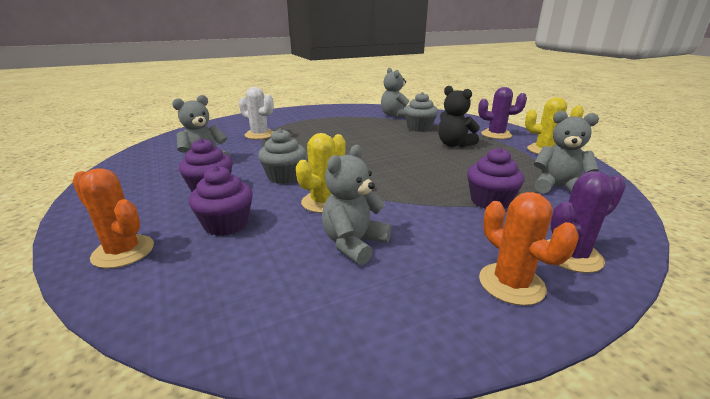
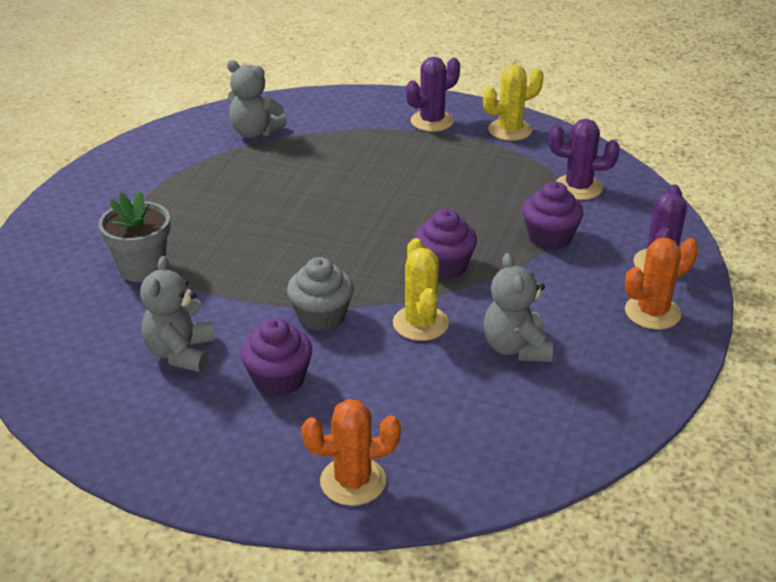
camera: 45 degrees left, 10 degrees up
(226, 224) = (383, 401): purple cupcake -> purple cupcake (444, 266)
(259, 135) = (142, 268): white cactus -> grey flower pot
(419, 128) = (329, 148): grey cupcake -> none
(454, 144) = (413, 164): black teddy bear -> none
(511, 284) = (652, 312): orange cactus -> orange cactus turned 45 degrees counterclockwise
(557, 187) = (578, 187): grey teddy bear -> purple cactus

